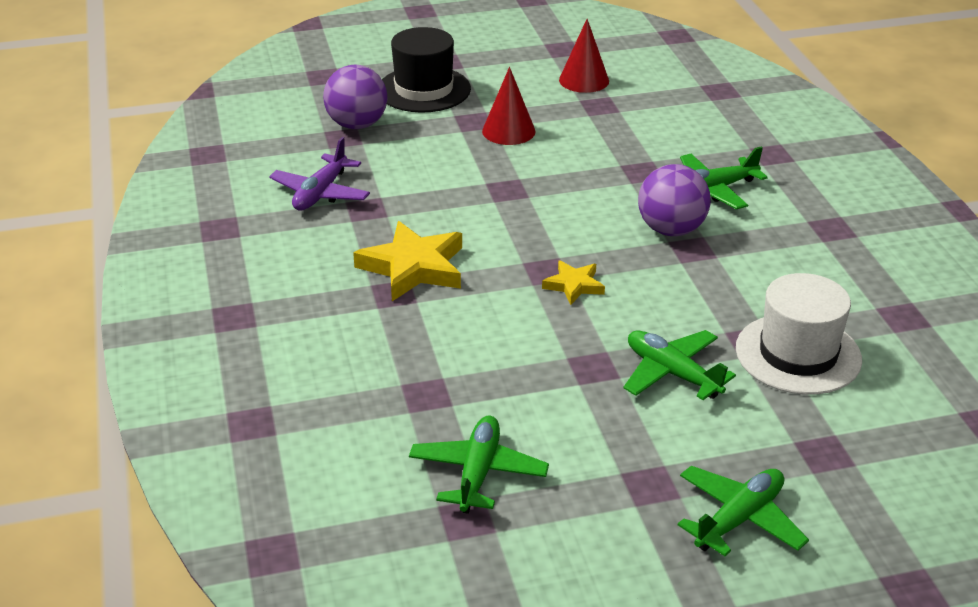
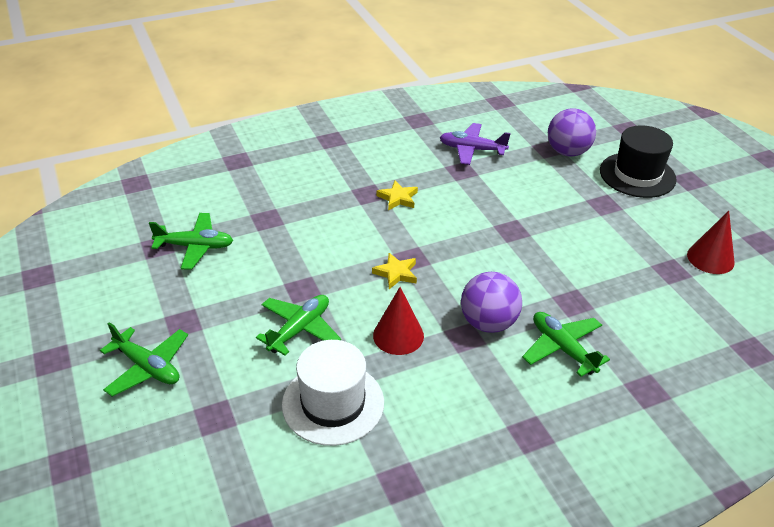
camera: 80 degrees right, 5 degrees up
(413, 267) = (398, 198): yellow star -> yellow star, size x0.54
(508, 131) = (598, 223): red cone -> red cone (398, 335)

